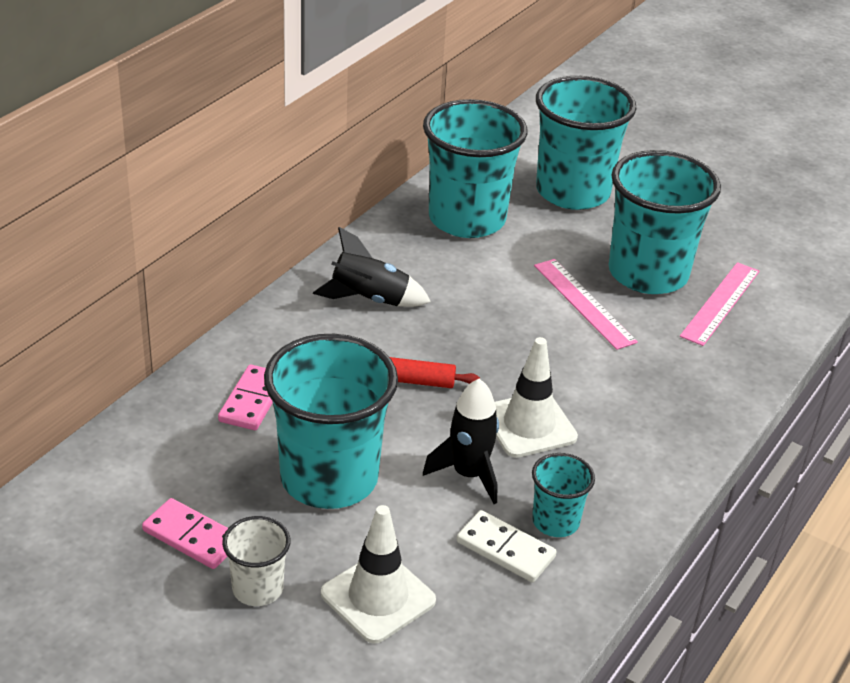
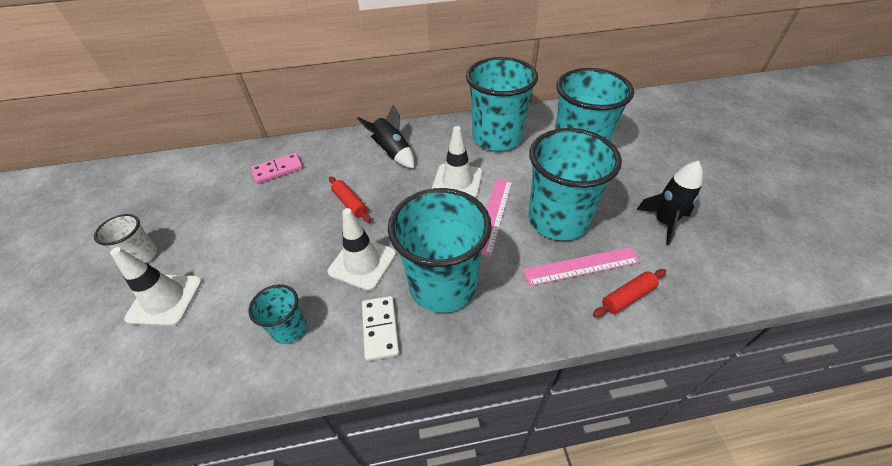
camera: 50 degrees right, 10 degrees up
(192, 537) = (165, 214): pink domino -> none
(329, 478) = (245, 225): turquoise cup -> turquoise cup (443, 285)
(468, 474) = (296, 268): black rocket -> black rocket (664, 222)
(497, 291) = (457, 182): none -> white traffic cone
(505, 549) = (245, 324): white domino -> white domino (380, 329)
(784, 306) = (627, 297): none -> red rolling pin

